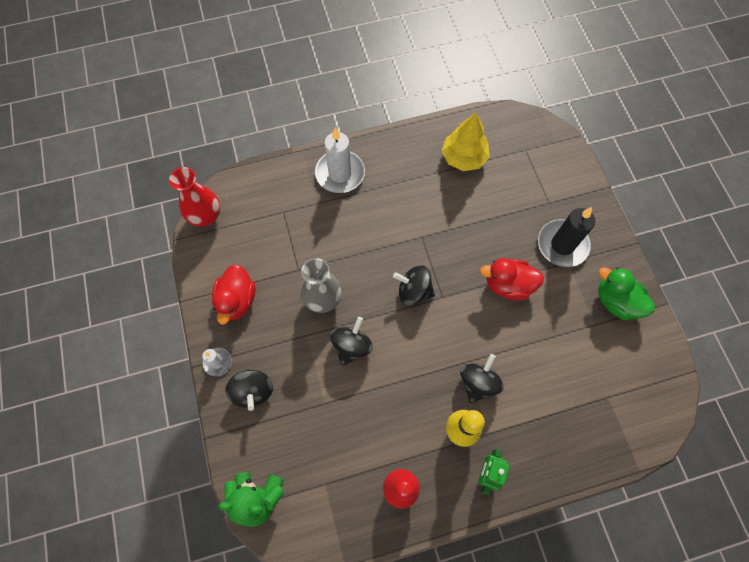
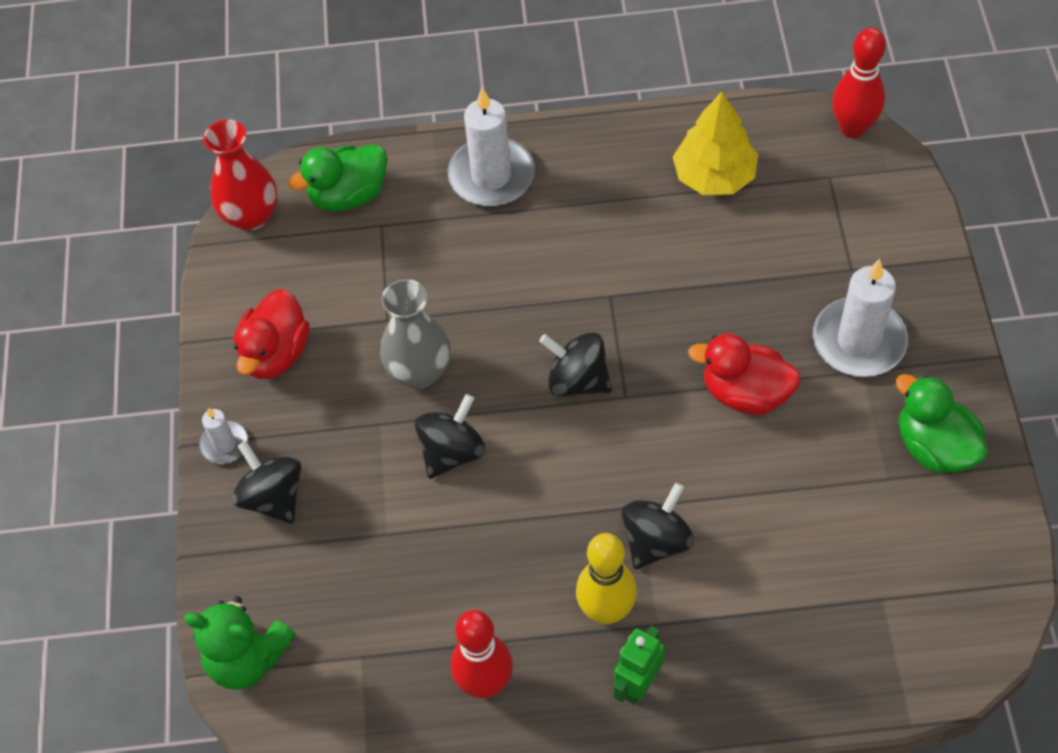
camera: 15 degrees right, 10 degrees down
(253, 391) = (273, 497): black spinning top -> black spinning top turned 150 degrees clockwise
(260, 196) = (348, 195): none -> green duck
(532, 120) = (852, 128): none -> red bowling pin
(562, 245) = (858, 341): black candle -> white candle

